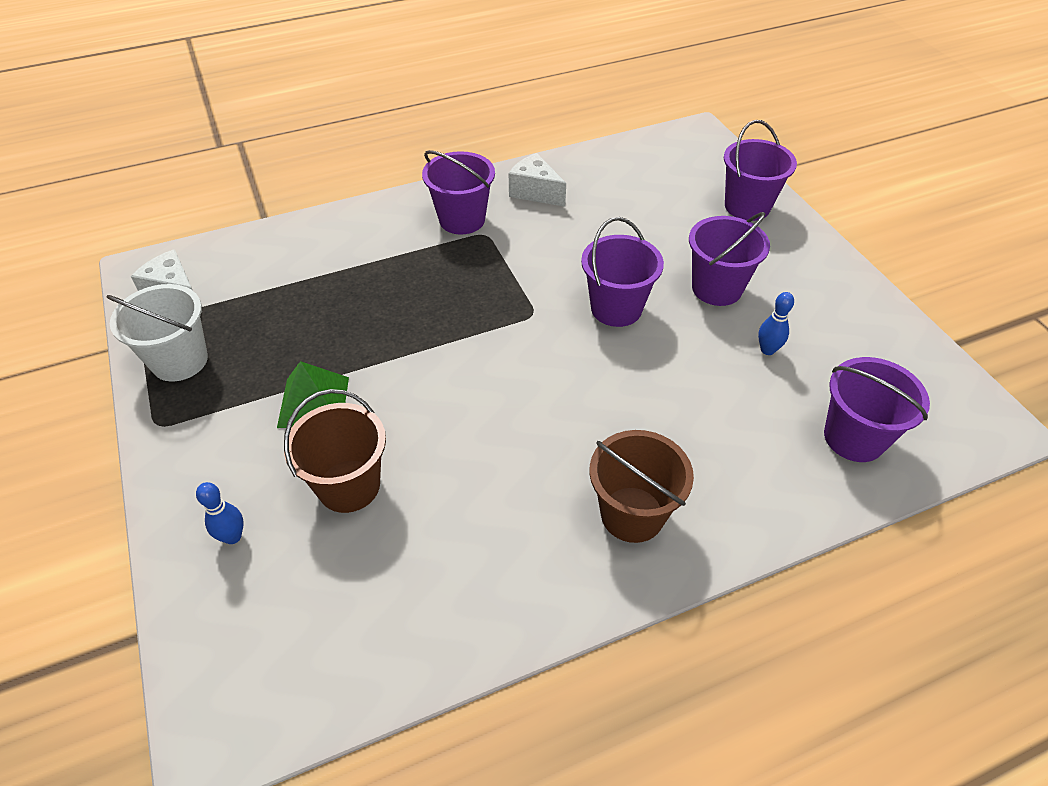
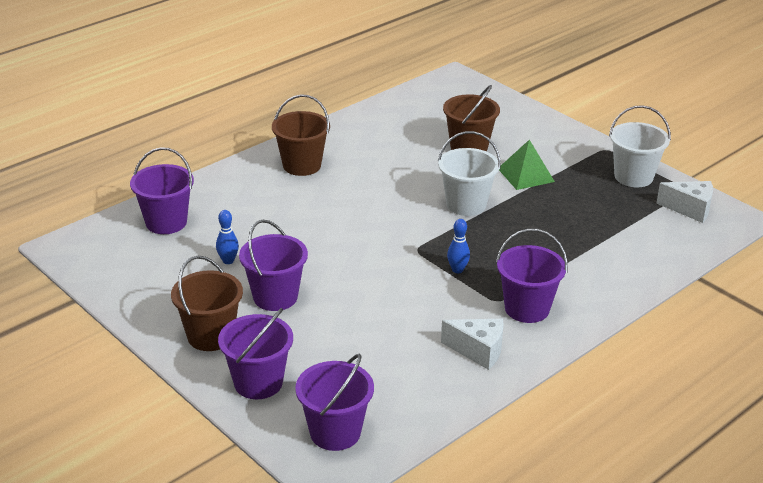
camera: 160 degrees right, 15 degrees down
(232, 536) = (510, 121): blue bowling pin -> blue bowling pin (457, 270)
(432, 367) = (466, 204): none -> white bucket
(616, 308) = (354, 265): purple bucket -> purple bucket (335, 432)
(791, 259) = (210, 336): none -> brown bucket

